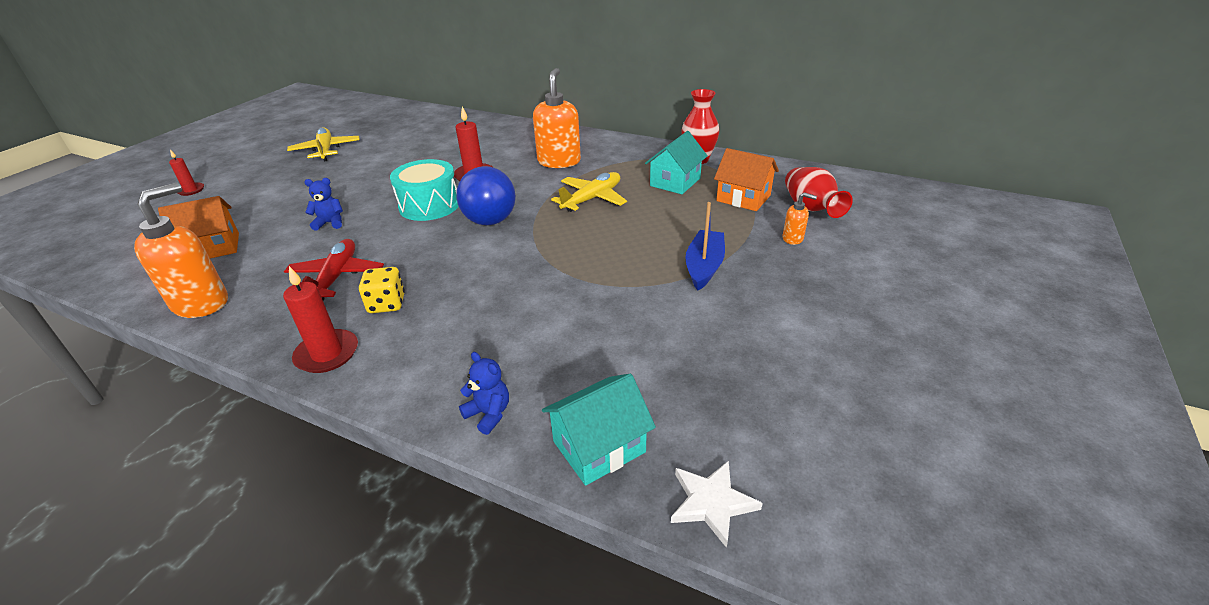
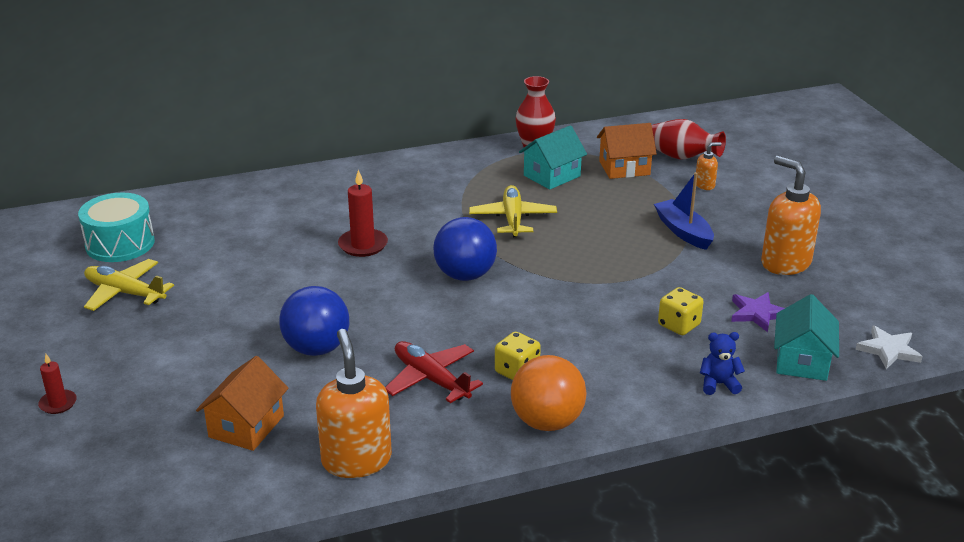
camera: 45 degrees left, 5 degrees down
(327, 354) = (547, 422): red candle -> orange ball
(330, 223) = (317, 348): blue teddy bear -> blue ball
(429, 205) = (380, 289): turquoise drum -> turquoise drum (120, 244)
(557, 340) = (679, 325): none -> yellow dice
(559, 161) = (417, 198): orange soap dispenser -> orange soap dispenser (785, 263)
(641, 372) = (757, 314): none -> purple star
(675, 182) = (552, 176): turquoise house -> turquoise house turned 60 degrees clockwise

